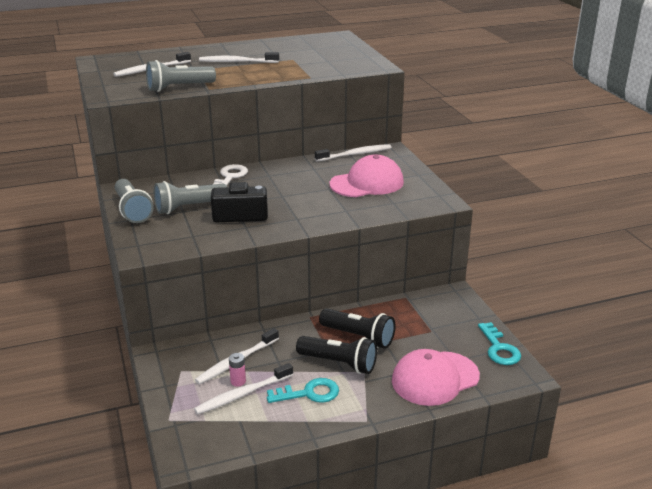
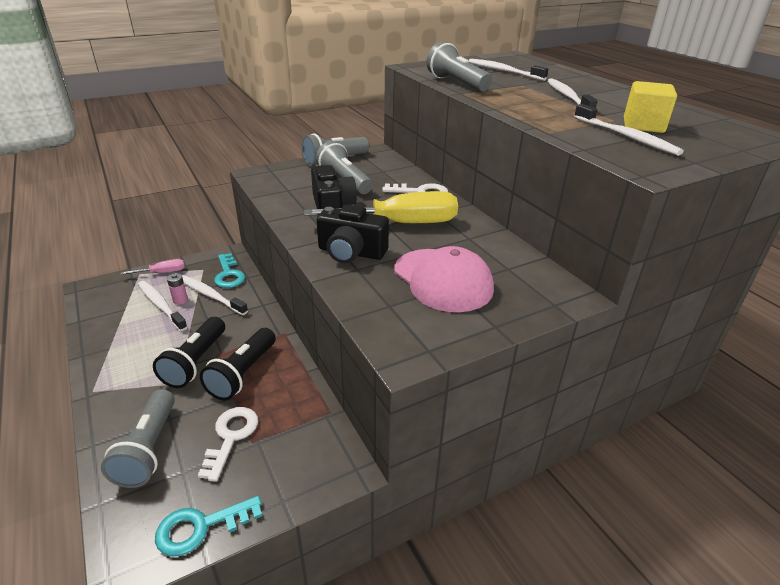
camera: 80 degrees right, 5 degrees up
(175, 401) = (162, 272): none -> pink screwdriver
(283, 190) = (400, 223): none -> yellow screwdriver
(307, 55) = (643, 126): none -> yellow cube
(309, 393) = (150, 346): turquoise key -> turquoise key (229, 275)
(322, 211) = (351, 252): none -> black camera
(355, 154) = (533, 265): white toothbrush -> white toothbrush (626, 137)
(425, 340) = (231, 436): none -> white key
(435, 378) = (148, 449): pink cap -> grey flashlight

